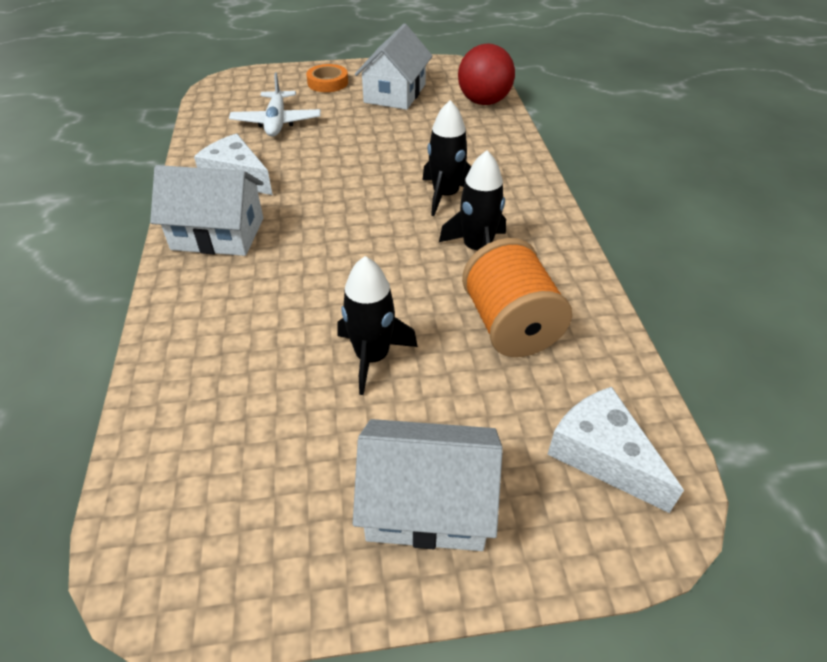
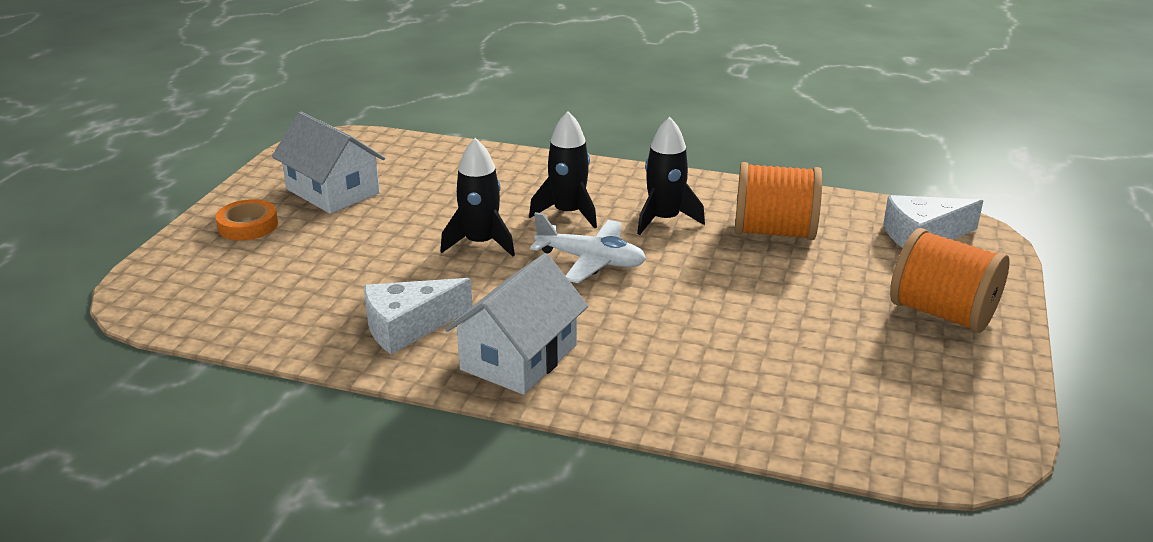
camera: 65 degrees left, 15 degrees down
(276, 122) = (306, 278): white plane -> white plane (591, 261)
(372, 357) = (777, 303): black rocket -> black rocket (480, 243)
(427, 503) = (941, 313): white house -> orange spool
(484, 102) = (414, 150): red ball -> none

